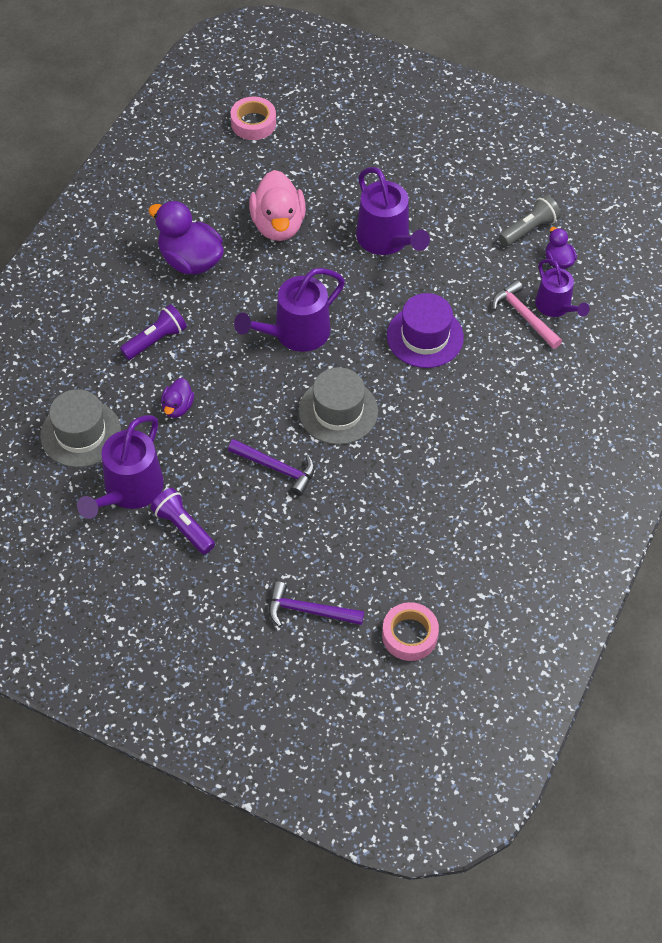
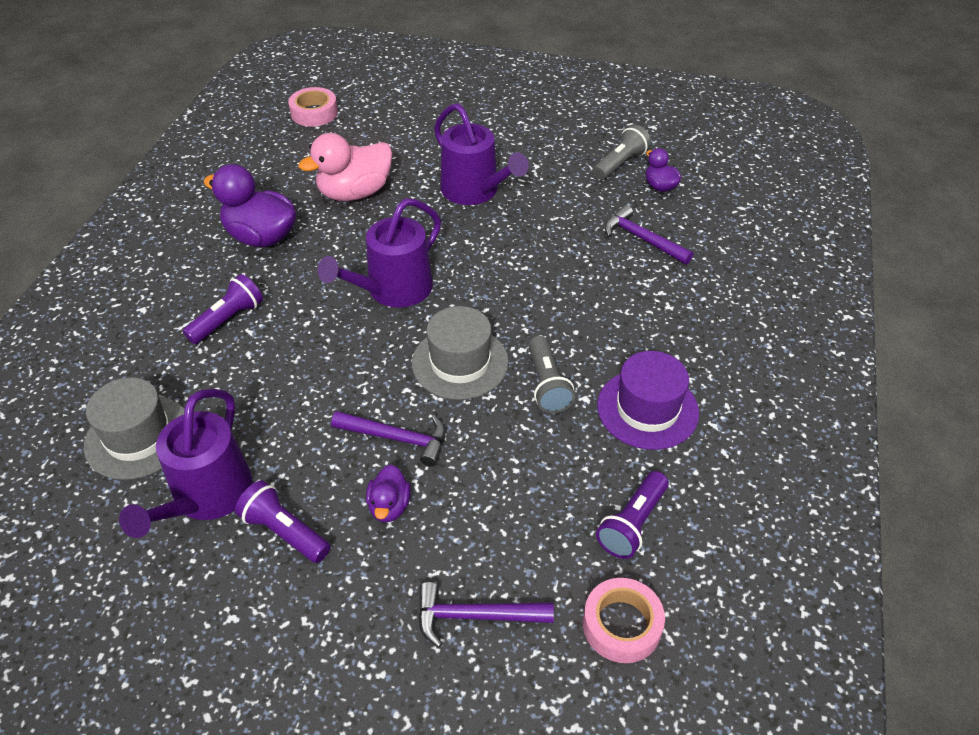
camera: 10 degrees left, 10 degrees down
(177, 407) = (262, 387): purple duck -> purple duck (389, 506)
(278, 225) = (355, 193): pink duck -> pink duck turned 75 degrees clockwise
(404, 442) = (547, 384): none -> grey flashlight
(425, 337) = (540, 273): purple hat -> purple hat (647, 409)
(438, 566) = (632, 524): none -> purple flashlight
(524, 316) = (642, 239): pink hammer -> purple hammer
(555, 306) = (672, 226): purple watering can -> none

